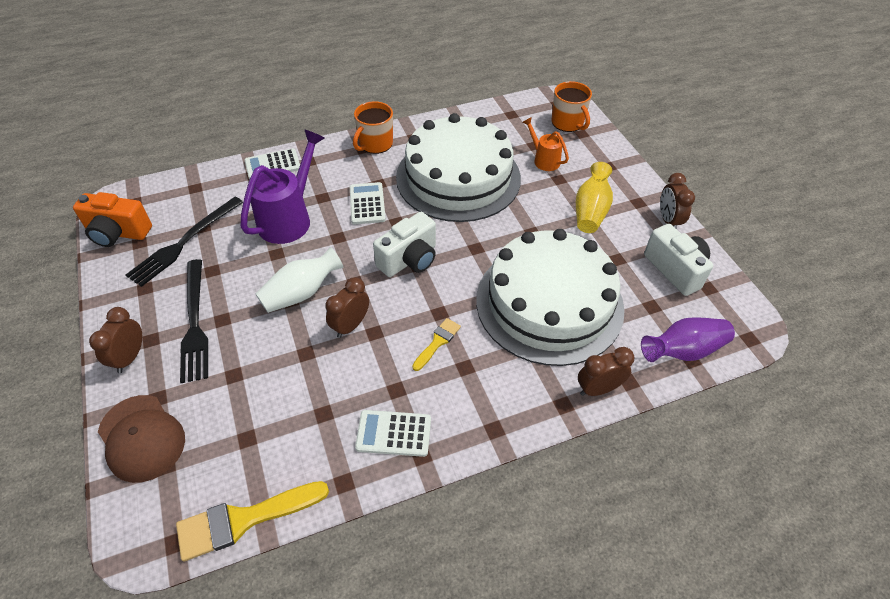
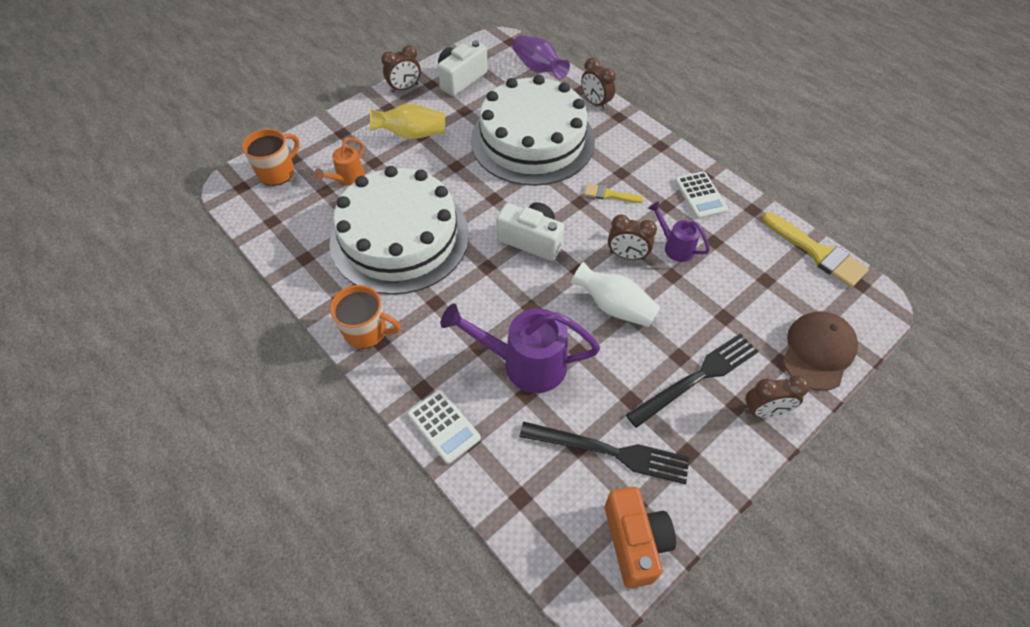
camera: 110 degrees left, 5 degrees up
(337, 372) = (675, 247): none -> purple watering can
(367, 204) = (471, 301): white calculator -> none

